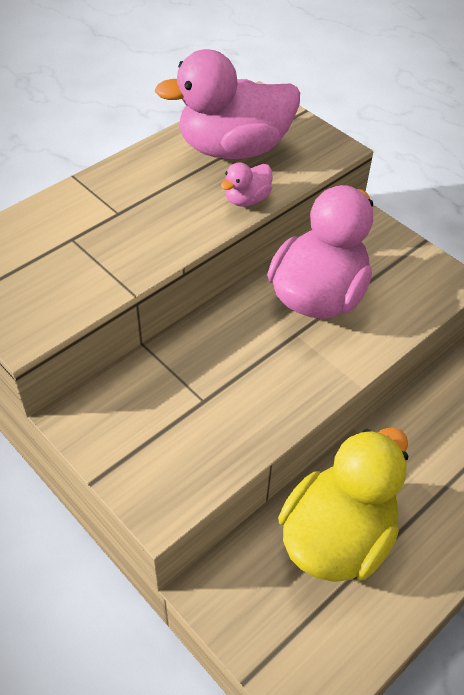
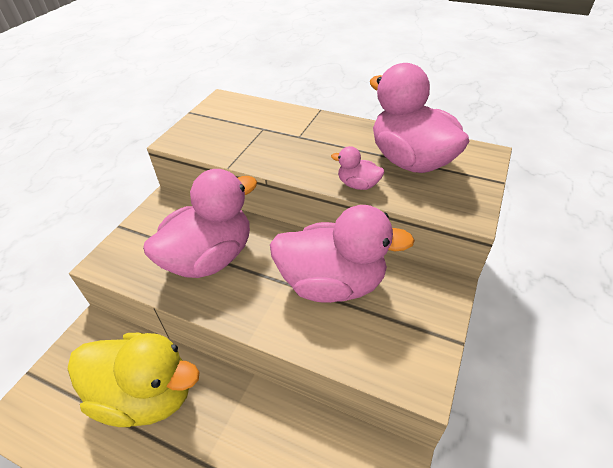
camera: 70 degrees right, 5 degrees down
(221, 390) = (210, 258): none -> pink duck

